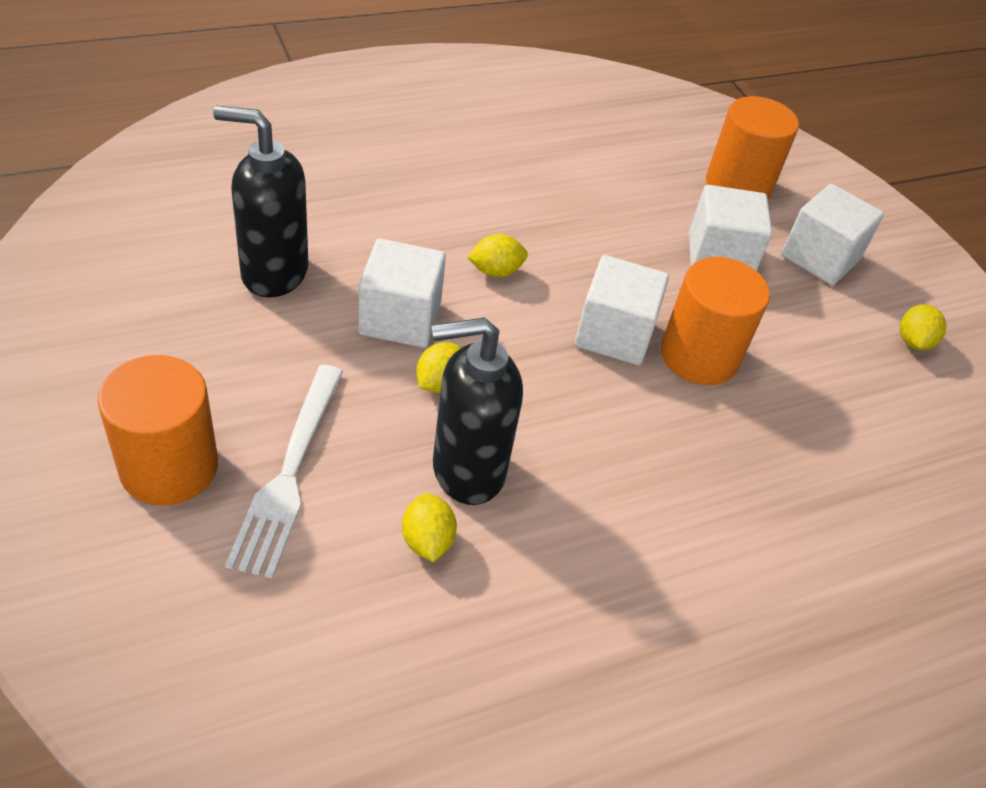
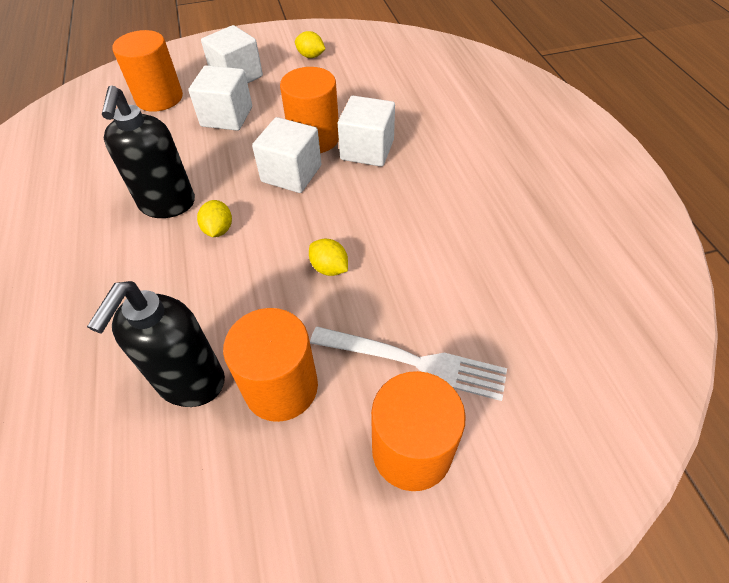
camera: 75 degrees left, 5 degrees up
(262, 346) = (281, 387): none -> orange cylinder
(400, 318) = (260, 290): white cube -> white cube (367, 150)
(427, 541) = (466, 280): yellow lemon -> none
(467, 470) = (408, 257): black soap dispenser -> black soap dispenser (167, 204)

